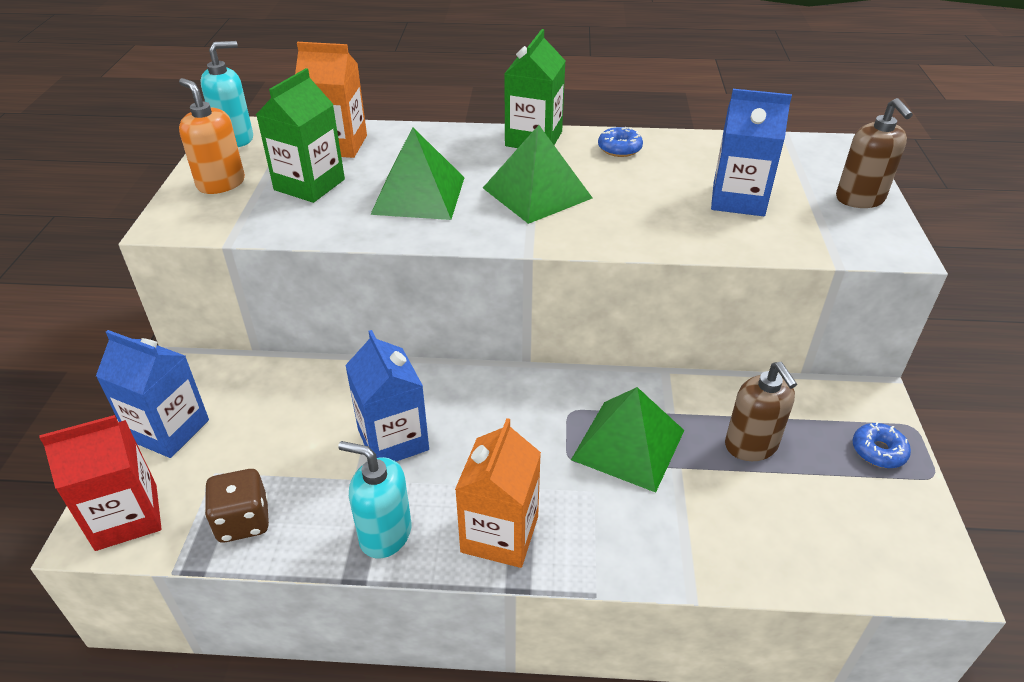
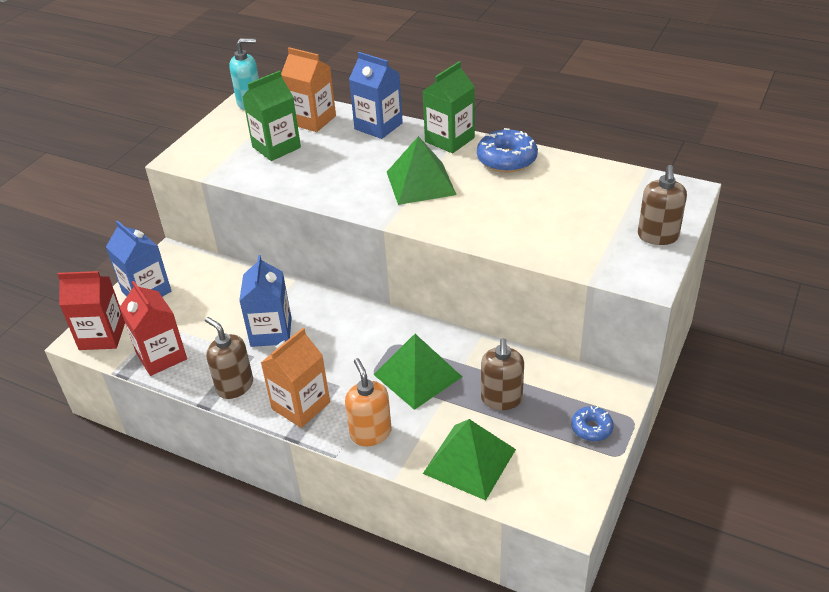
camera: 25 degrees right, 0 degrees up
(221, 183) = (223, 136): orange soap dispenser -> orange soap dispenser (370, 433)
(243, 521) = (161, 356): brown dice -> red carton
(385, 534) = (235, 386): turquoise soap dispenser -> brown soap dispenser
(419, 195) = (340, 169): green pyramid -> green pyramid (469, 461)
(619, 149) = (506, 159): blue donut -> blue donut, size x1.73
(738, 199) = (562, 217): blue carton -> blue carton (378, 126)

